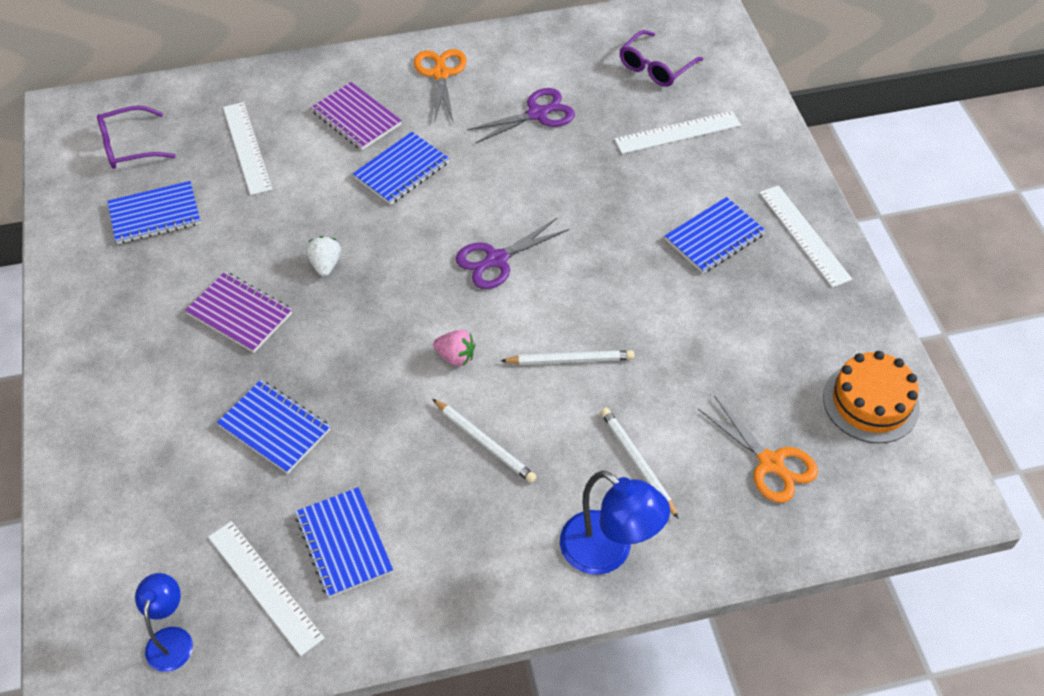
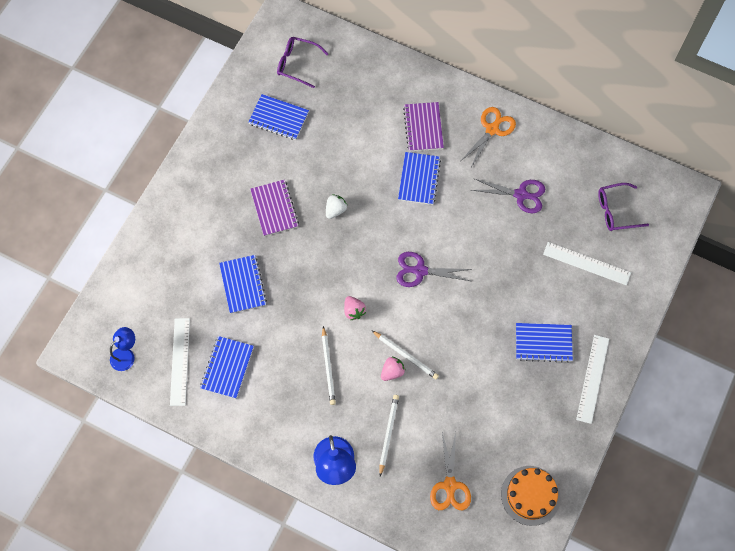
camera: 40 degrees right, 15 degrees up
(247, 147) = (353, 107): white ruler -> none
(401, 170) = (419, 179): blue notebook -> blue notebook turned 75 degrees counterclockwise
(571, 389) = (392, 371): none -> pink strawberry

